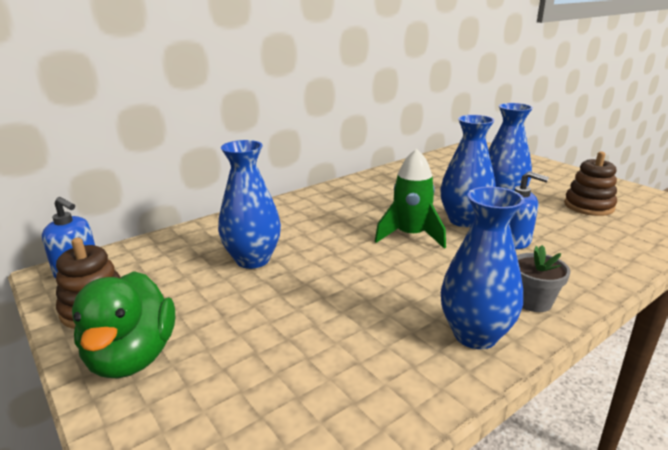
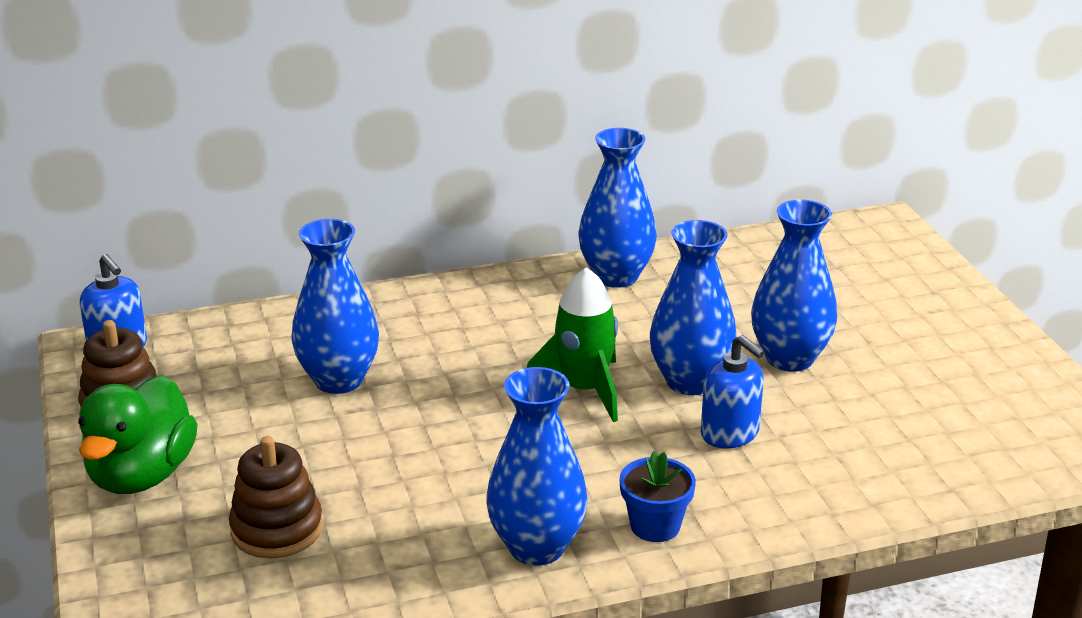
camera: 20 degrees right, 5 degrees up
(375, 182) = (616, 276): none -> blue vase
(533, 301) = (655, 526): grey flower pot -> blue flower pot
(588, 206) = (929, 399): brown stacking toy -> brown stacking toy (277, 529)

